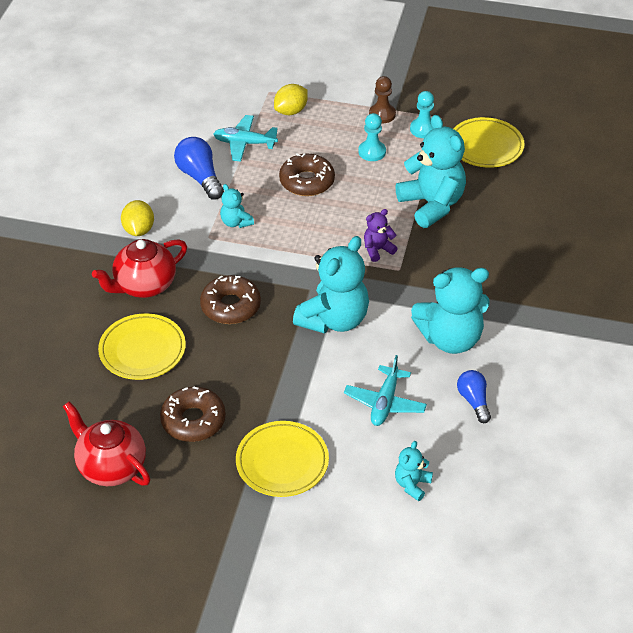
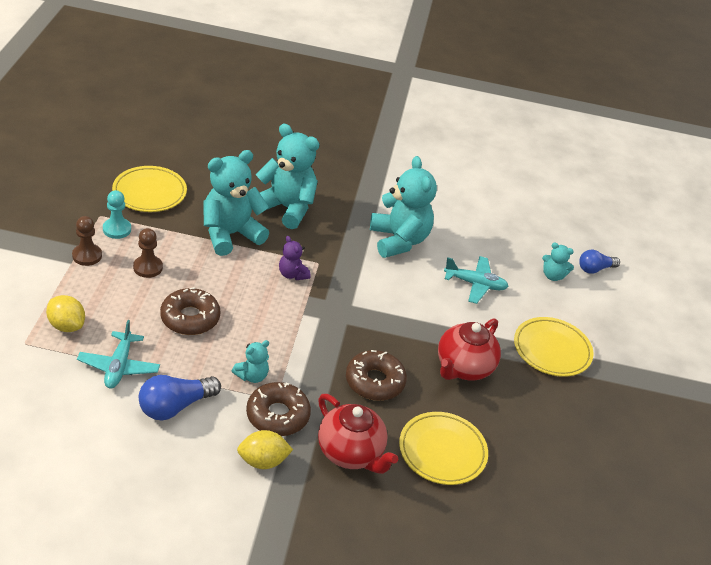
camera: 100 degrees left, 5 degrees down
(111, 466) = (589, 470): red teapot -> red teapot (463, 368)
(193, 420) = (521, 410): brown donut -> brown donut (277, 415)
(334, 319) = (385, 309): turquoise teddy bear -> turquoise teddy bear (286, 208)
(372, 152) = (148, 267): turquoise pawn -> brown pawn
(474, 401) = (463, 235): blue light bulb -> blue light bulb (595, 269)

